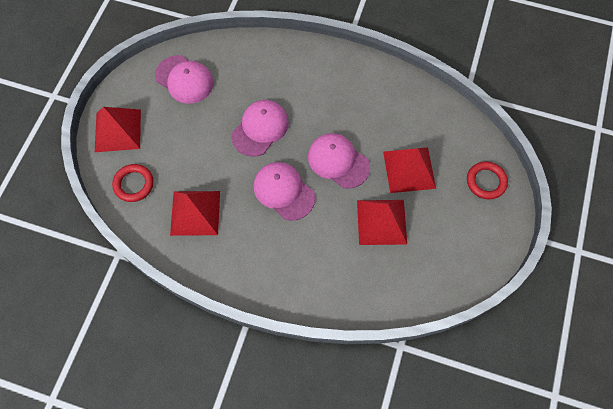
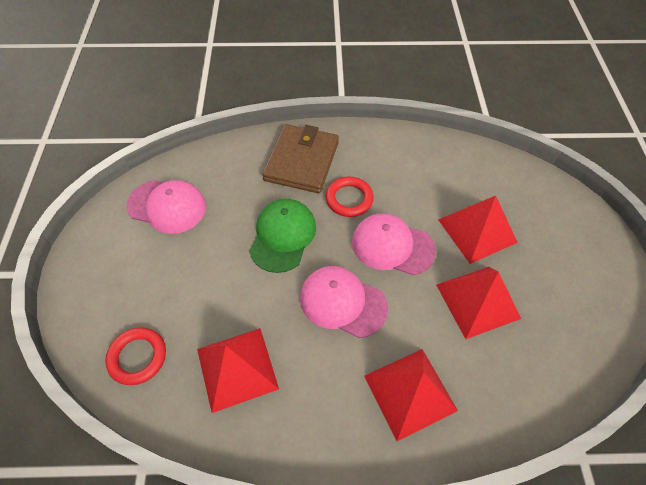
camera: 20 degrees left, 10 degrees down
(118, 130) = (95, 292): red pyramid -> red pyramid (410, 392)
(260, 129) = (283, 236): pink cap -> green cap
(298, 71) = (302, 161): none -> brown wallet
(486, 181) = (565, 218): red ring -> red ring (349, 199)

